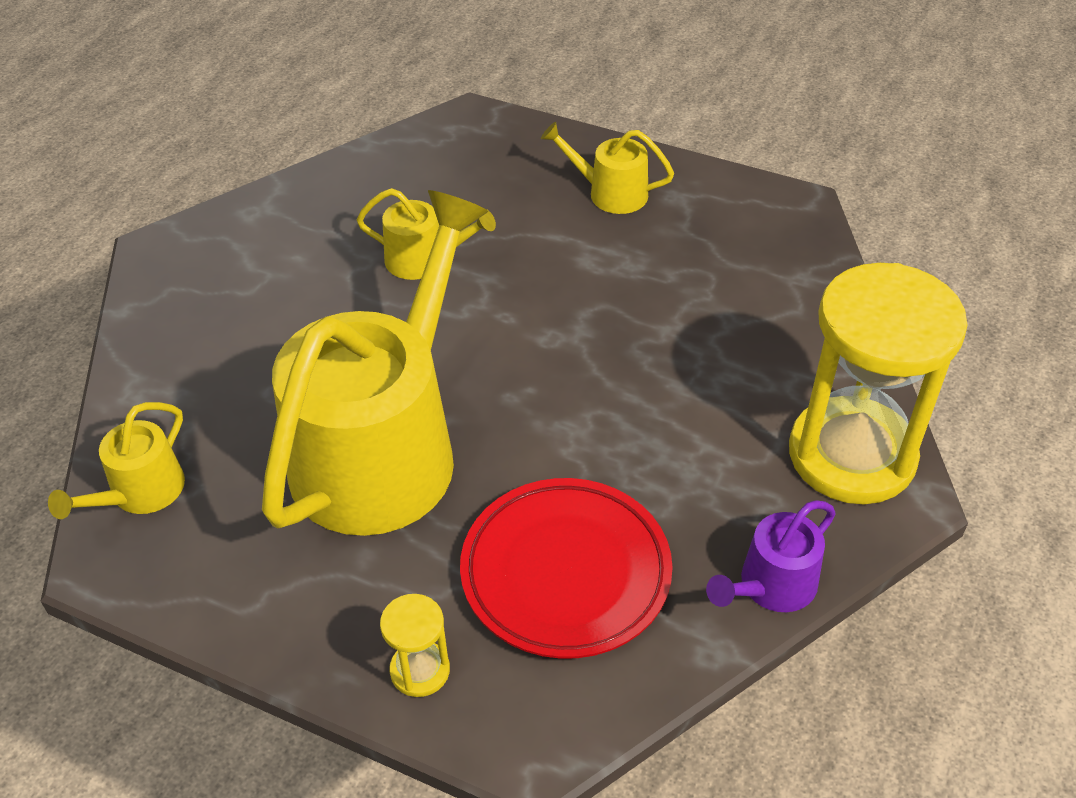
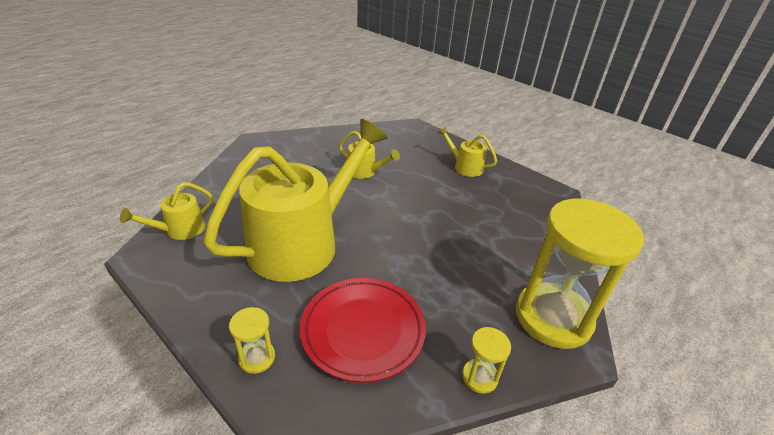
camera: 15 degrees right, 10 degrees down
(771, 586) = (479, 377): purple watering can -> yellow hourglass

